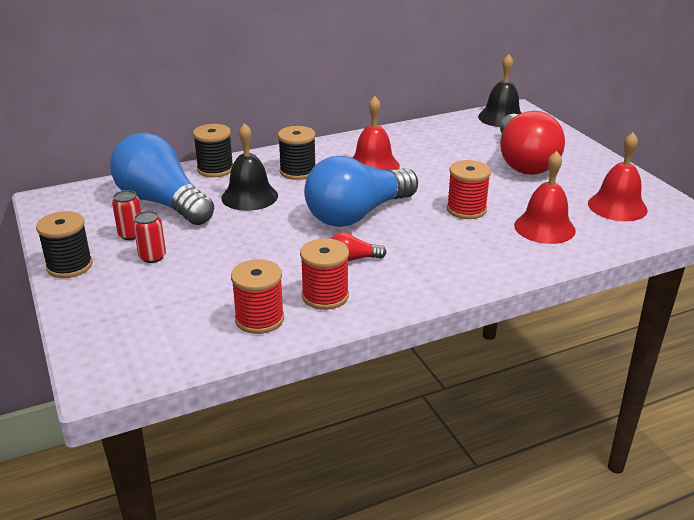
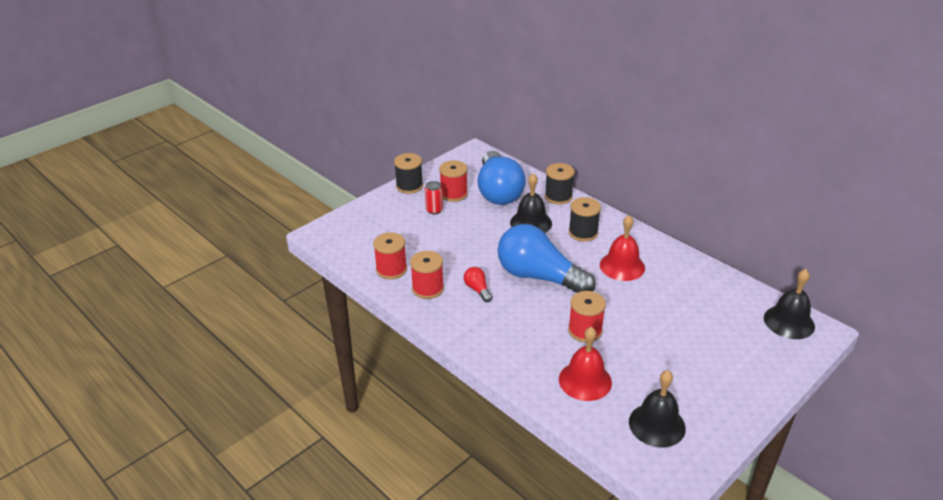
camera: 70 degrees right, 5 degrees up
(131, 235) = (454, 194): red can -> red spool
(162, 203) = (498, 191): blue light bulb -> blue light bulb turned 150 degrees clockwise
(523, 162) = (700, 351): red light bulb -> none
(617, 206) = (657, 425): red bell -> black bell

